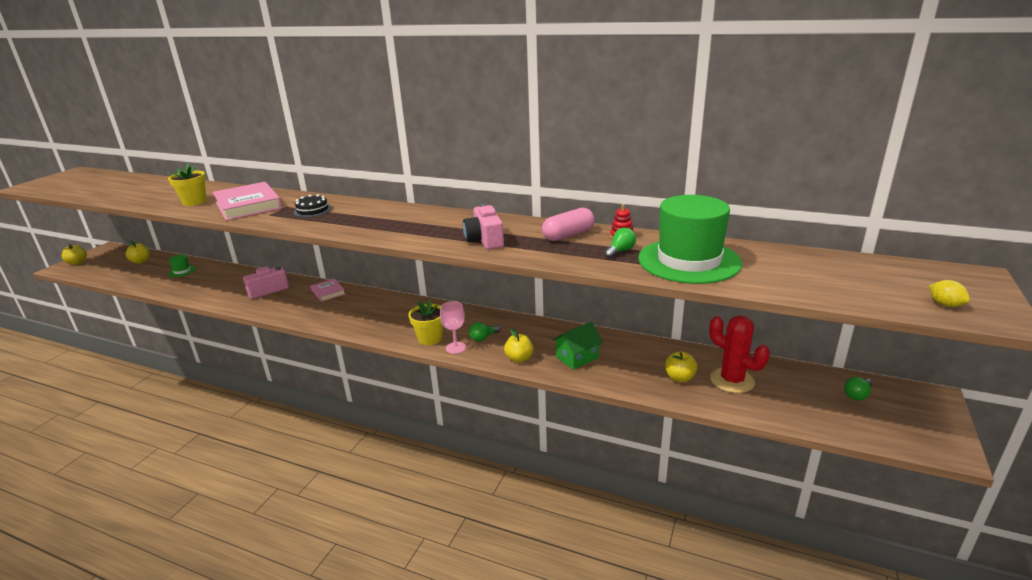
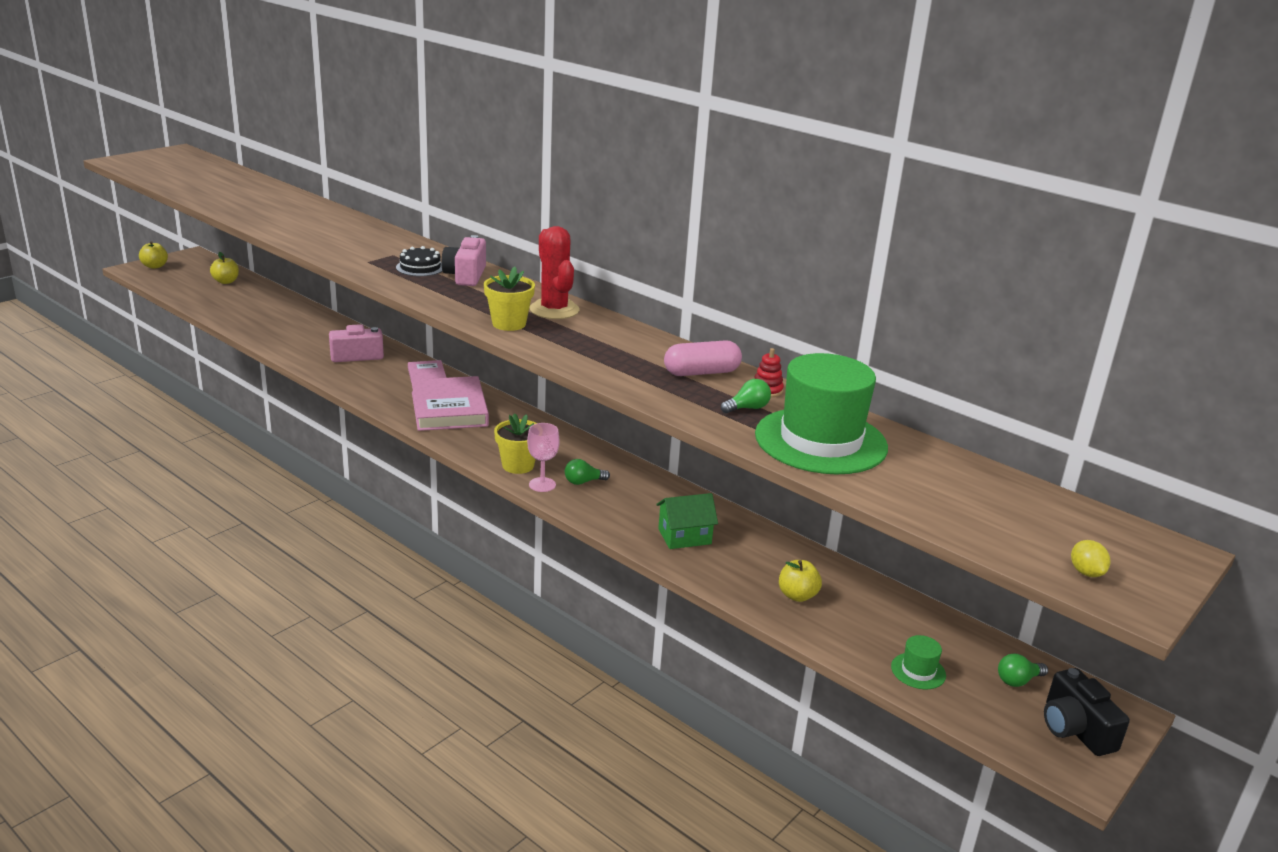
camera: 15 degrees right, 0 degrees up
(182, 271) = (268, 306): green hat -> green hat (918, 671)
(194, 202) = (293, 225): yellow flower pot -> yellow flower pot (509, 324)
(248, 205) = (350, 243): pink book -> pink book (449, 409)
(485, 240) = (595, 355): pink camera -> pink camera (466, 276)
(519, 358) = (611, 518): yellow apple -> none
(732, 380) = (863, 617): red cactus -> red cactus (554, 310)
(918, 418) = (1075, 729): none -> black camera

